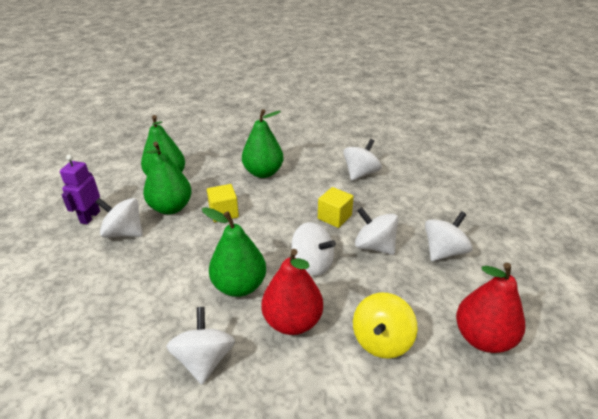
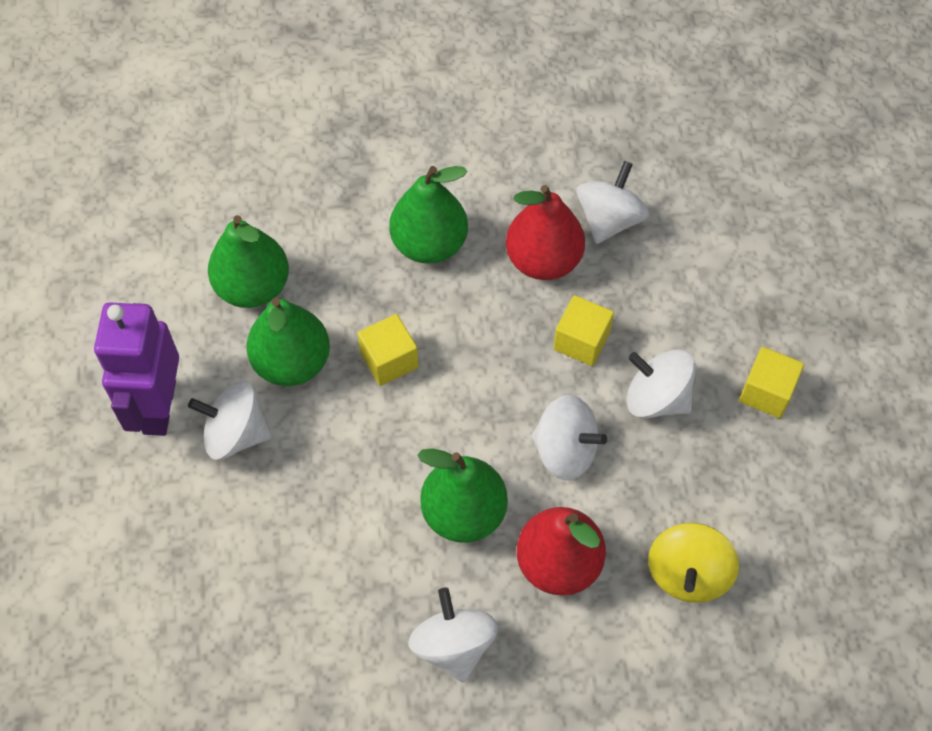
camera: 10 degrees left, 25 degrees up
(90, 217) = (158, 407): purple robot -> purple robot, size x1.57
(443, 252) = (766, 392): white spinning top -> yellow cube
(483, 338) = (825, 546): red pear -> red pear (543, 260)

